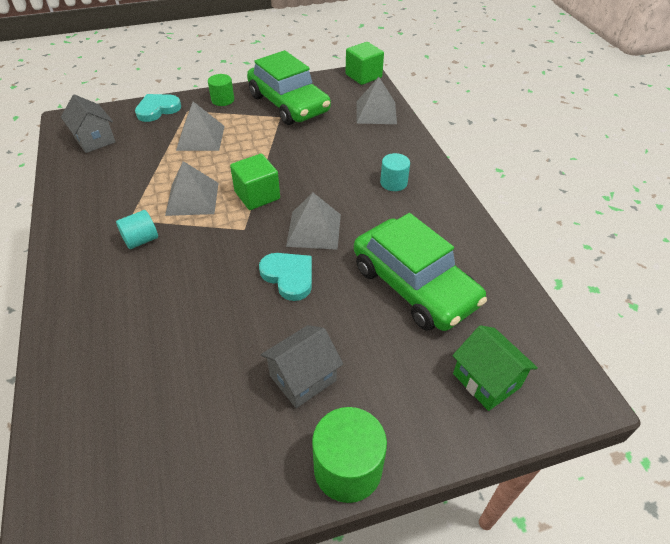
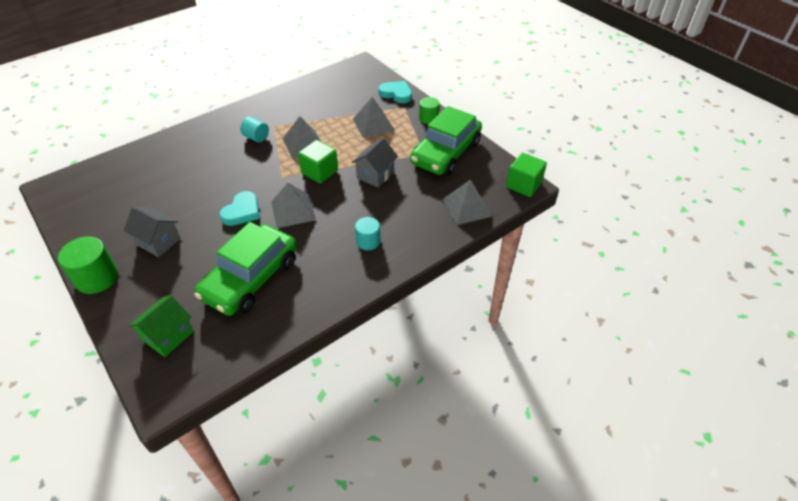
camera: 70 degrees right, 0 degrees up
(94, 140) = (346, 82): grey house -> grey house (375, 175)

